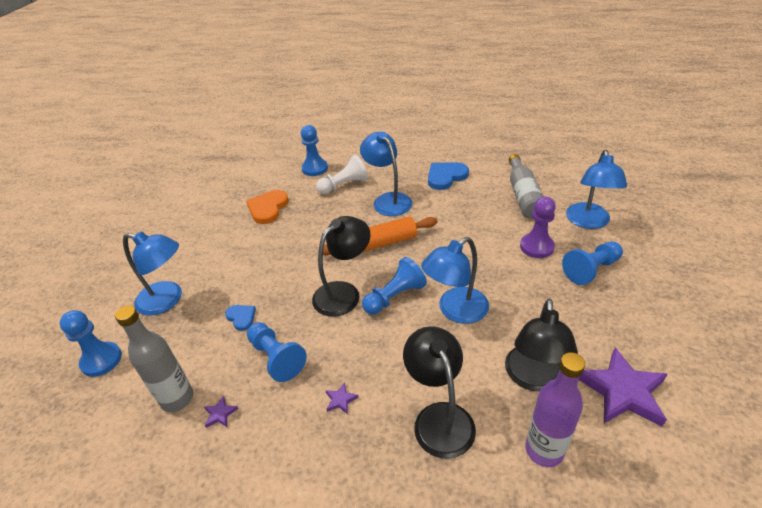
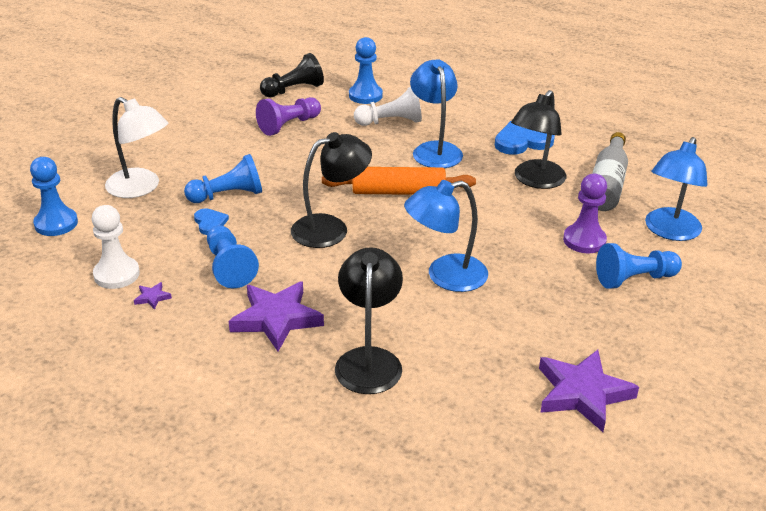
camera: 15 degrees right, 5 degrees down
(167, 300) = (141, 188): blue lamp -> white lamp
(177, 399) = (116, 274): grey bottle -> white pawn
(258, 177) = (293, 90): none -> black pawn
(268, 208) = (289, 125): orange heart -> purple pawn
(340, 400) = (276, 319): purple star -> purple star, size x2.47
(395, 296) = (385, 246): blue pawn -> blue pawn (228, 195)
(533, 378) = (491, 356): black lamp -> black lamp (535, 180)
(544, 450) = (460, 414): purple bottle -> none

